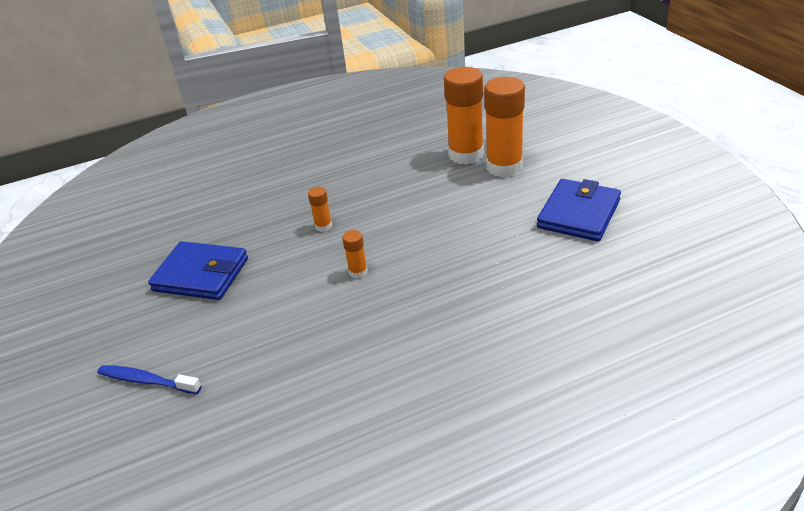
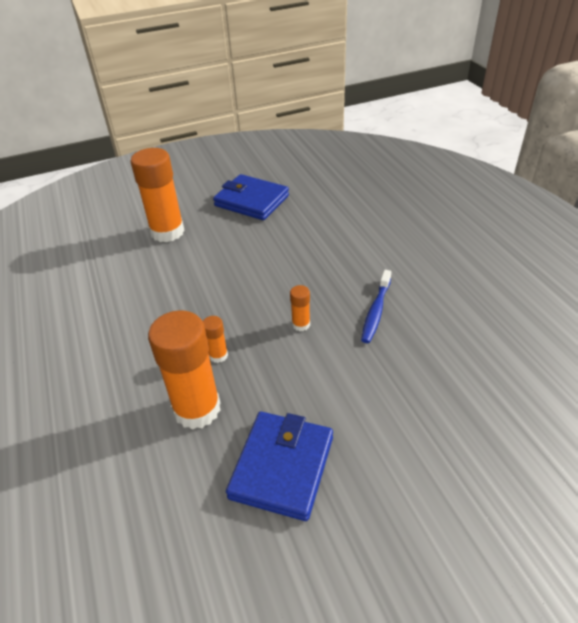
camera: 90 degrees left, 5 degrees up
(146, 381) = (459, 489): blue toothbrush -> blue toothbrush (376, 311)
(466, 155) = (133, 253): orange glue stick -> orange glue stick (197, 409)

